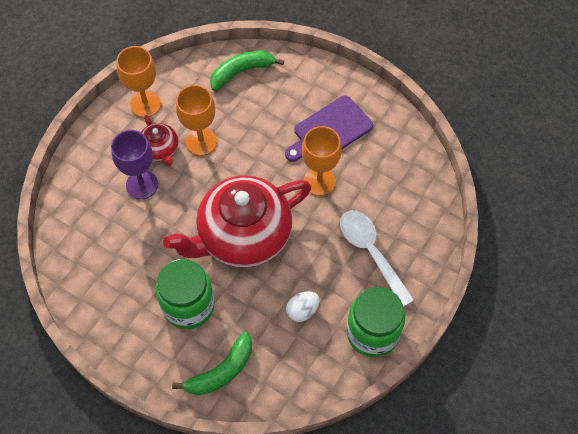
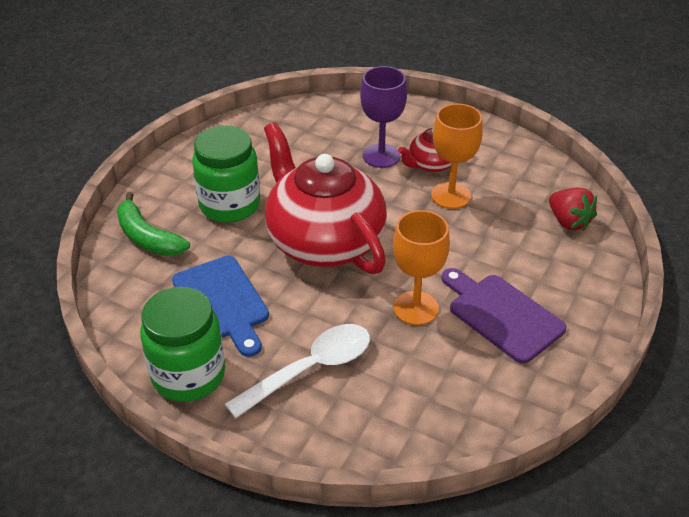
camera: 85 degrees right, 20 degrees down
(145, 104) = (491, 147): orange goblet -> none
(241, 72) = (568, 222): green banana -> red strawberry
(302, 311) = (222, 302): white egg -> blue cutting board

